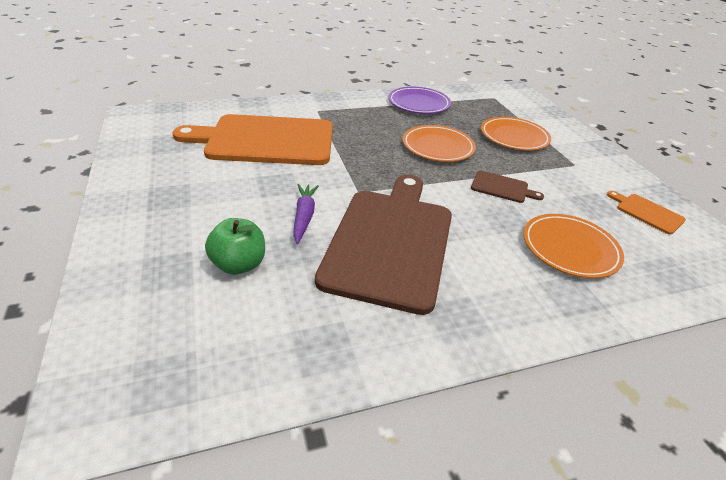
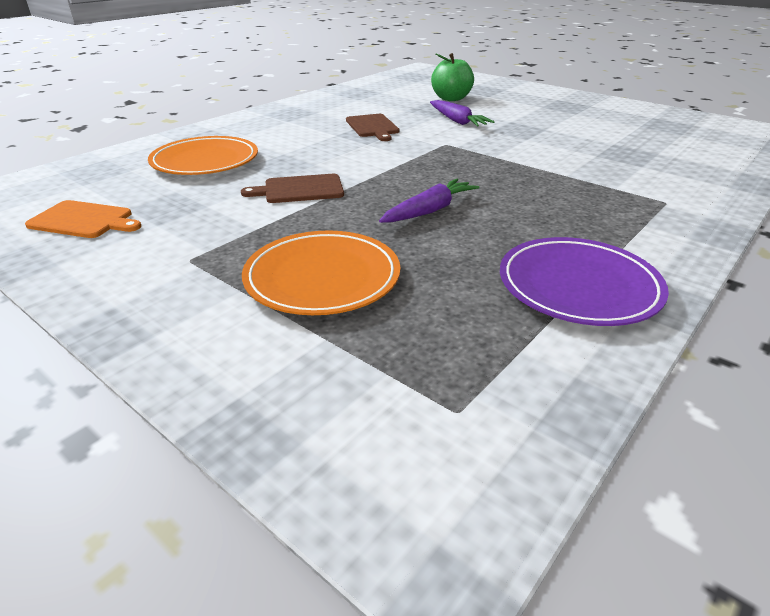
camera: 150 degrees right, 5 degrees down
(265, 140) = (614, 151): orange cutting board -> none
(390, 241) = (373, 127): brown cutting board -> brown cutting board, size x0.41
(438, 147) = (429, 211): orange plate -> purple carrot

